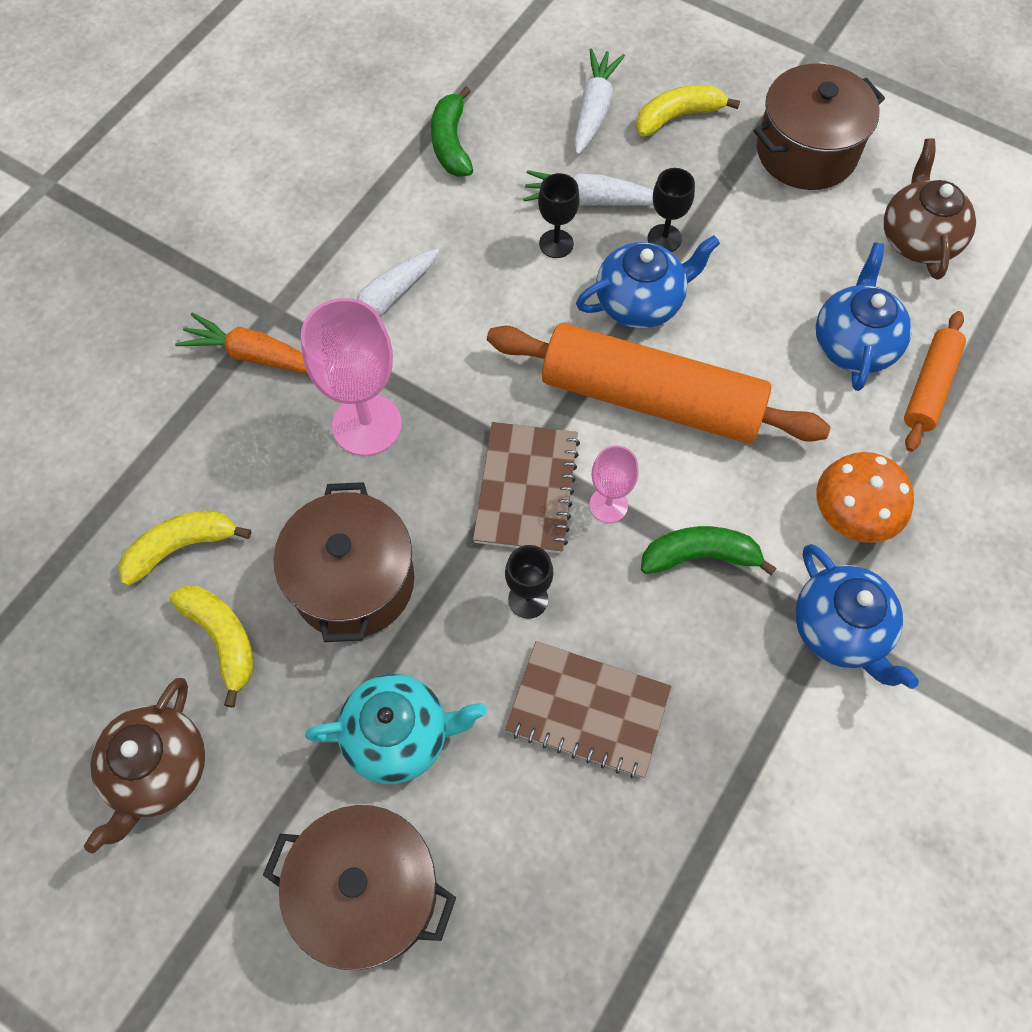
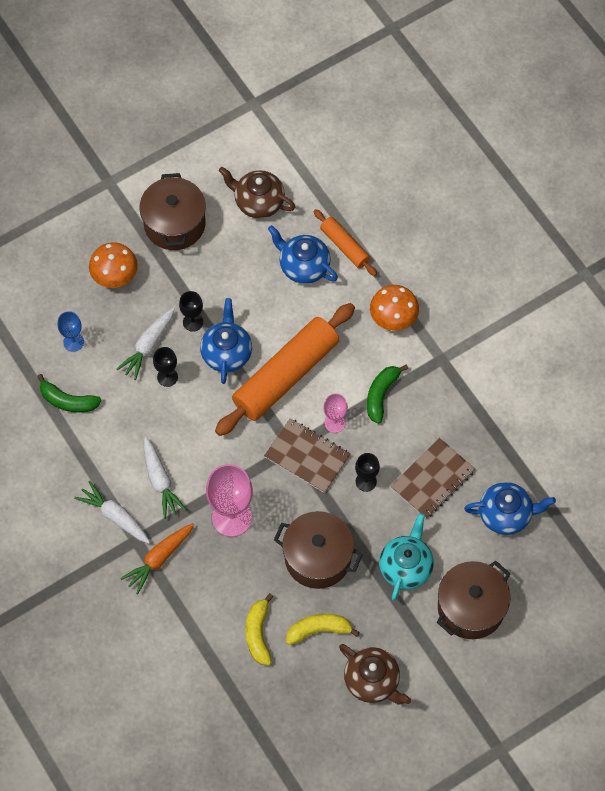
camera: 65 degrees left, 0 degrees up
(545, 113) = (73, 342): none -> blue goblet
(594, 109) = (85, 315): white carrot -> white carrot (115, 516)
(678, 116) = (115, 275): yellow banana -> orange mushroom
(840, 630) = (446, 353): blue teapot -> blue teapot (506, 514)

